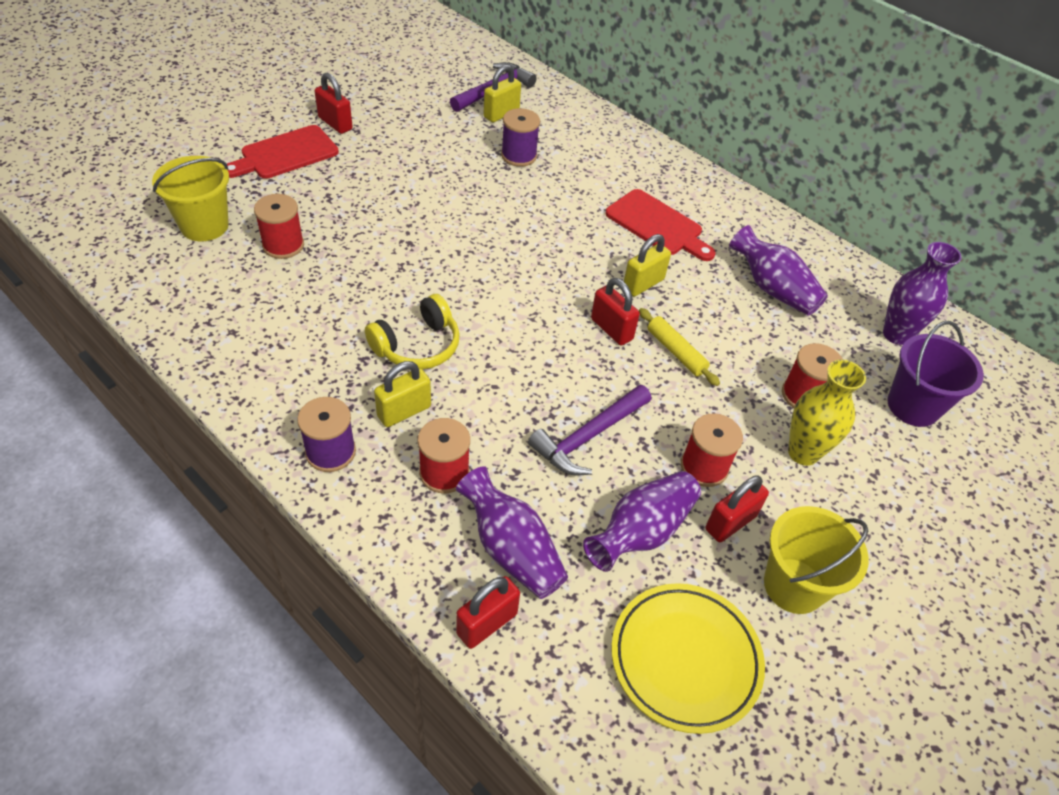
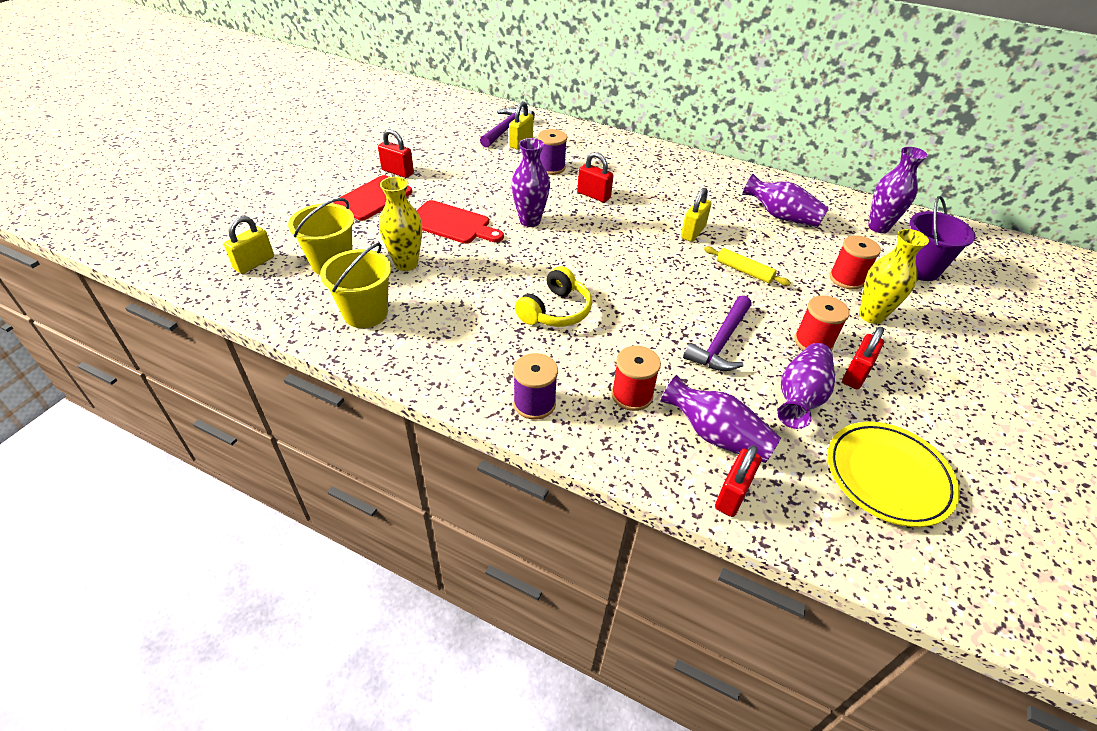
camera: 15 degrees left, 5 degrees down
(283, 245) = (406, 264): red spool -> yellow vase
(404, 411) = (574, 359): yellow padlock -> yellow padlock (254, 263)
(453, 223) = (530, 221): none -> purple vase
(611, 329) = (690, 266): red padlock -> red padlock (593, 195)
(657, 225) = (678, 193): red cutting board -> red cutting board (452, 224)
(793, 585) = (924, 404): yellow bucket -> yellow bucket (365, 313)

